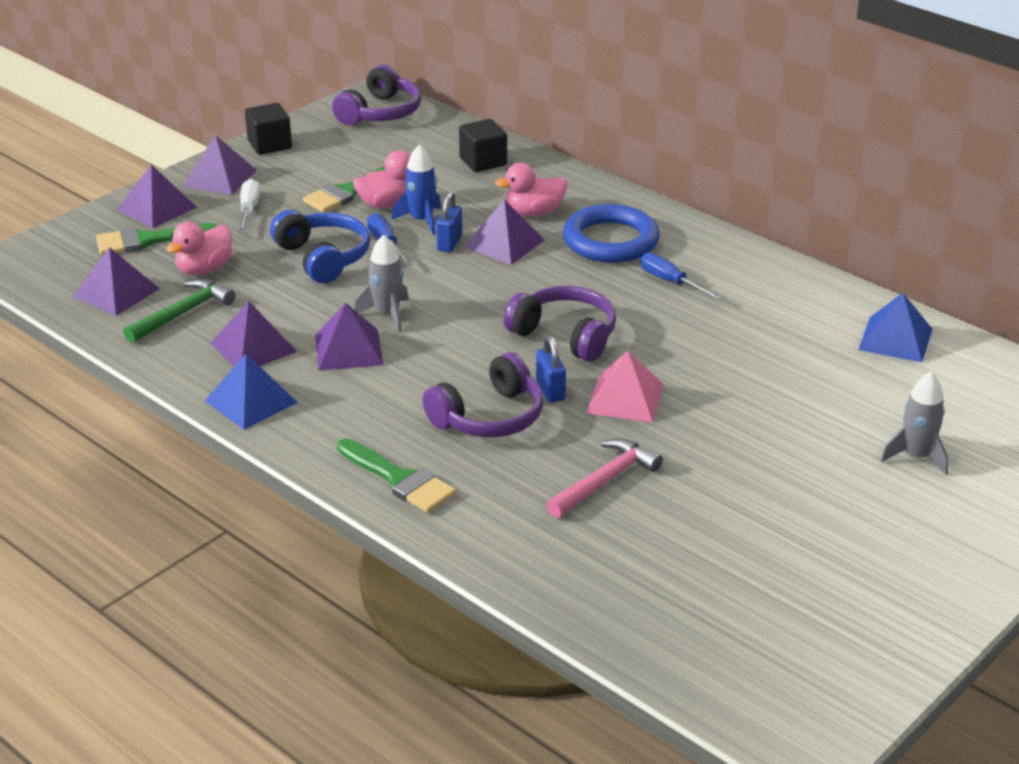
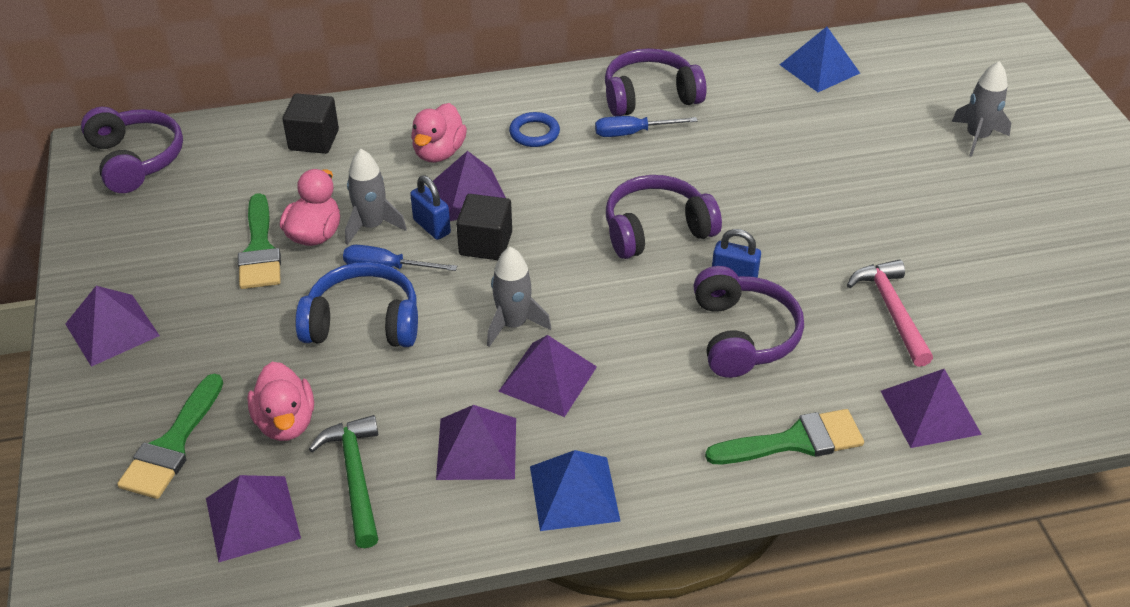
camera: 55 degrees left, 10 degrees up
(157, 208) = (112, 407): purple pyramid -> purple pyramid (930, 412)
(249, 210) = (206, 336): white screwdriver -> none
(269, 145) = (93, 263): black cube -> black cube (485, 244)
(422, 221) = (372, 226): blue rocket -> grey rocket
(610, 241) = (534, 133): blue ring -> blue ring, size x0.50
(625, 398) = (782, 241): pink pyramid -> none
(730, 272) = (650, 96): none -> purple headphones

